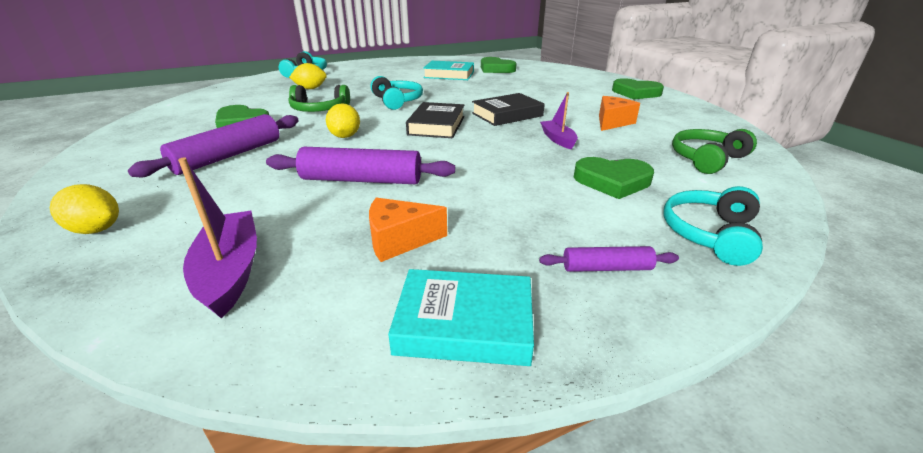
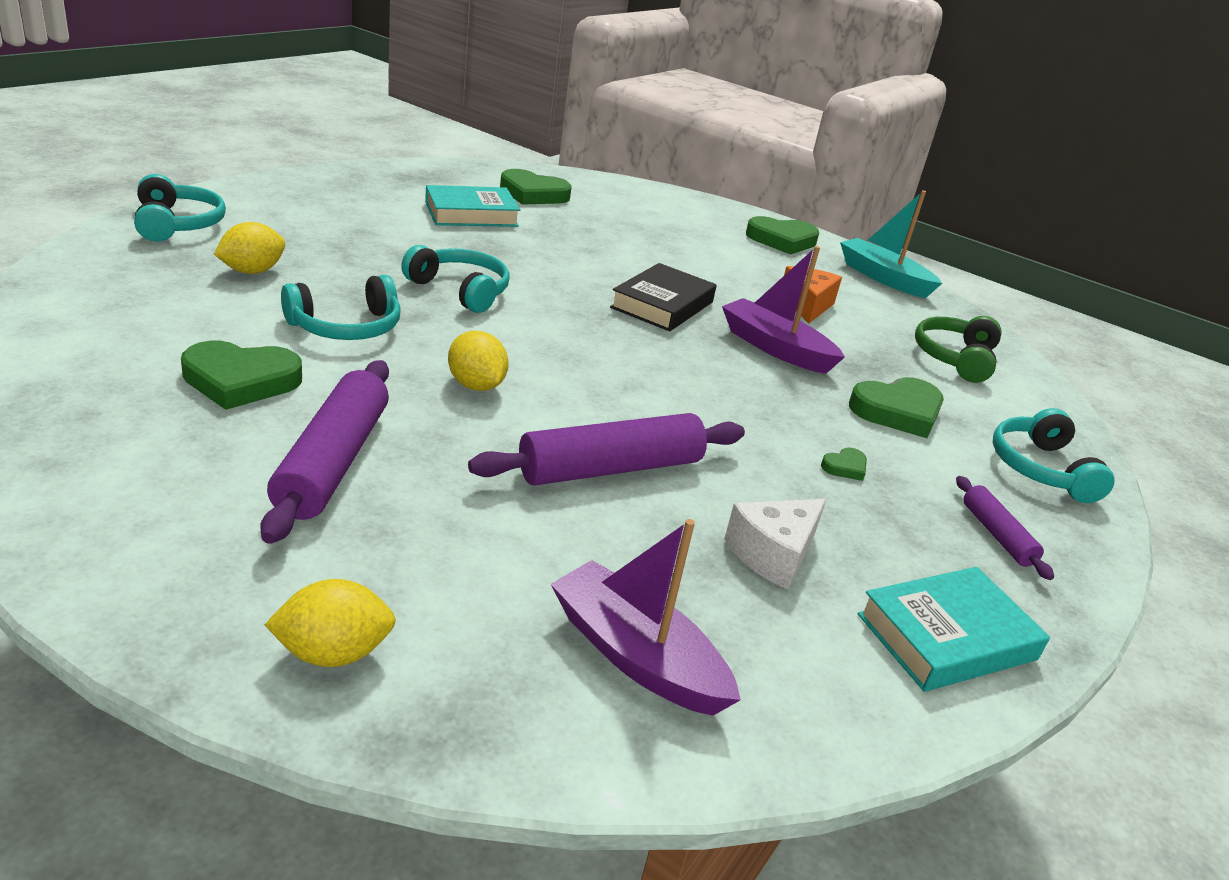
camera: 35 degrees left, 0 degrees up
(319, 109) = (346, 327): green headphones -> turquoise headphones
(399, 240) = (773, 554): orange cheese -> white cheese
(437, 125) = (589, 341): black book -> none
(524, 204) = (845, 467): none -> green heart
(558, 139) = (775, 348): purple boat -> purple boat, size x1.58
(606, 268) = (997, 535): purple rolling pin -> purple rolling pin turned 75 degrees counterclockwise
(696, 114) = (883, 278): none -> turquoise boat

